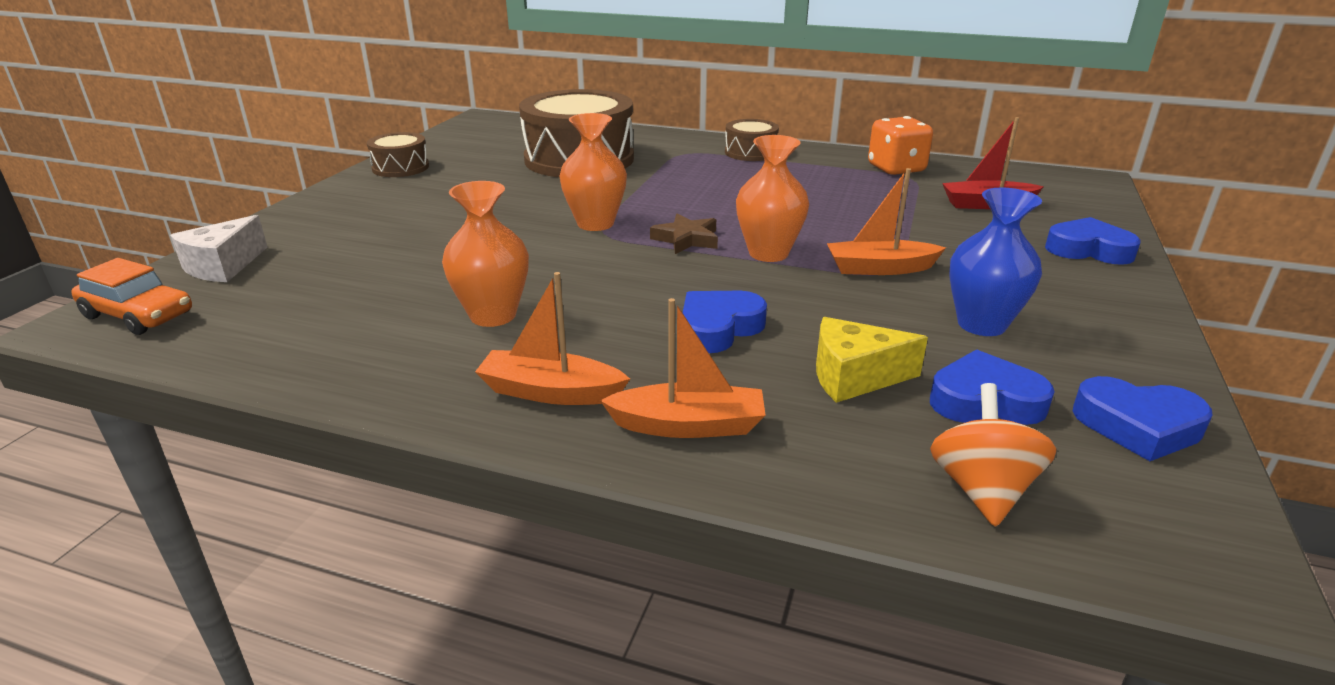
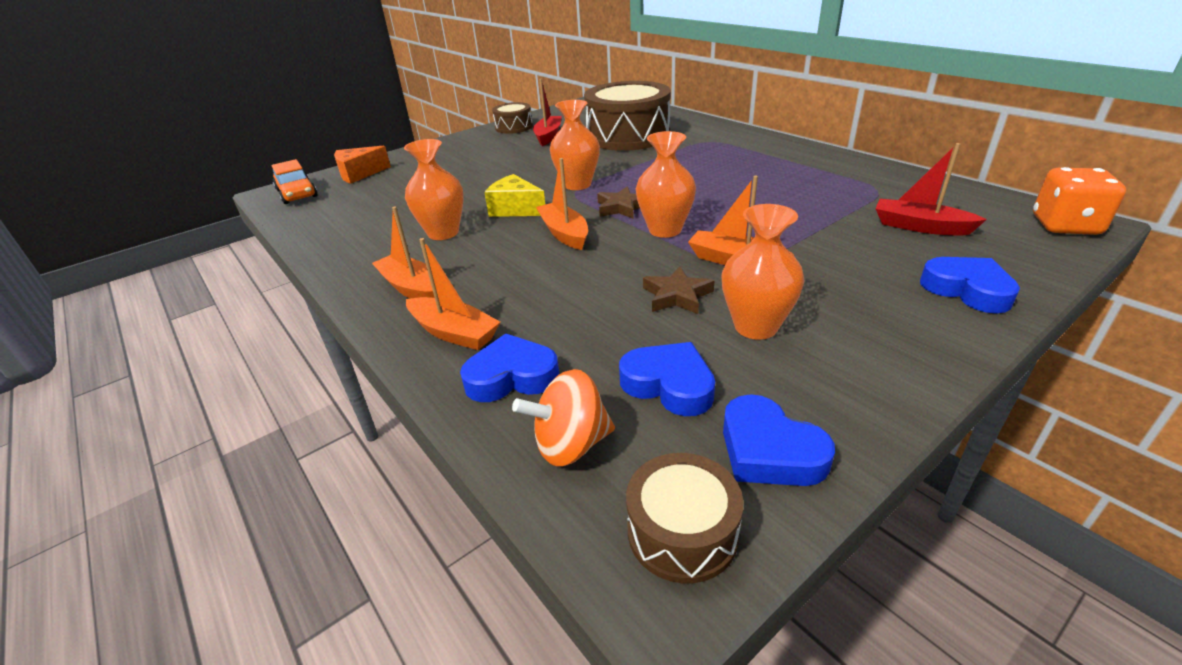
camera: 35 degrees right, 5 degrees up
(223, 266) = (359, 174): white cheese -> orange cheese
(470, 173) = (548, 136): none -> red boat
(660, 281) = (564, 233): none -> orange boat
(718, 328) = (556, 275): blue heart -> blue heart (511, 376)
(750, 152) = (762, 147): brown drum -> brown drum (682, 532)
(854, 377) = (598, 336): yellow cheese -> yellow cheese (515, 209)
(873, 315) = (677, 296): none -> brown star
(896, 169) = (875, 180): orange dice -> orange dice (1065, 226)
(981, 324) = (756, 327): blue vase -> orange vase
(981, 489) = (571, 445): orange spinning top -> orange spinning top turned 150 degrees counterclockwise

